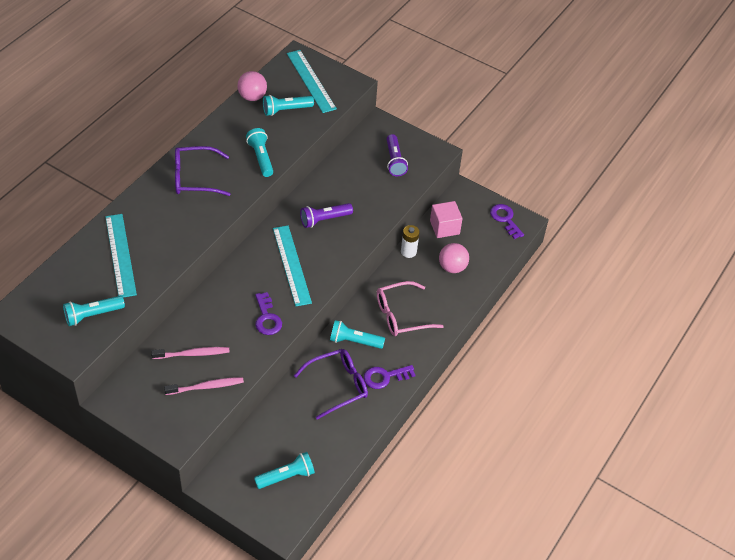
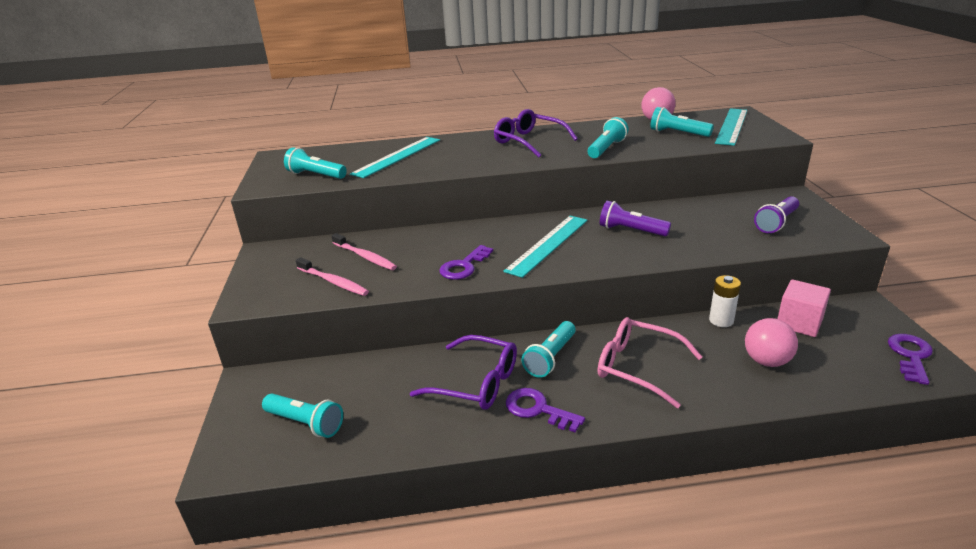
camera: 55 degrees right, 20 degrees down
(354, 341) = (550, 357): turquoise flashlight -> turquoise flashlight turned 120 degrees counterclockwise

